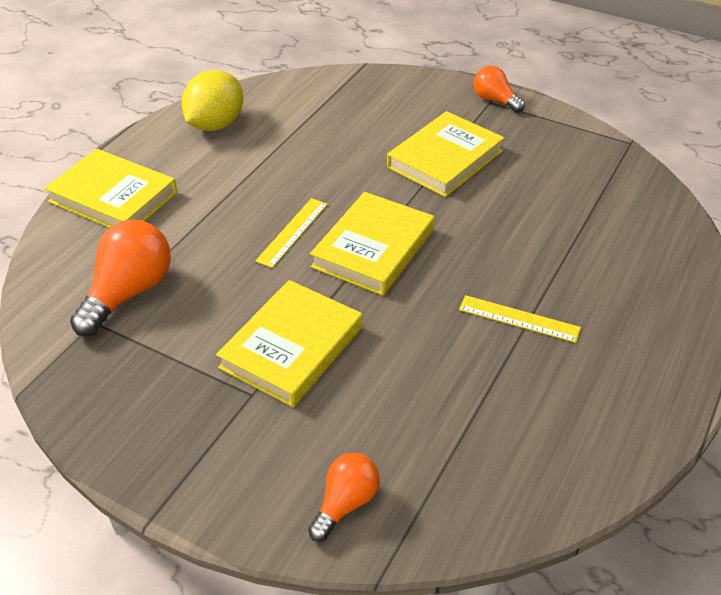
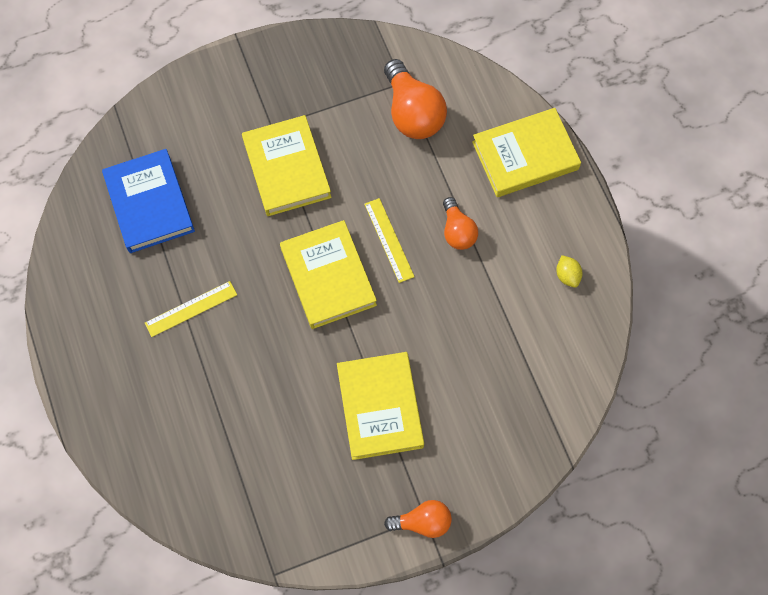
camera: 130 degrees right, 25 degrees up
(215, 125) = (567, 276): yellow lemon -> yellow lemon, size x0.45
(345, 503) = (165, 122): orange light bulb -> orange light bulb (457, 231)
(459, 436) = (149, 203): none -> blue book

